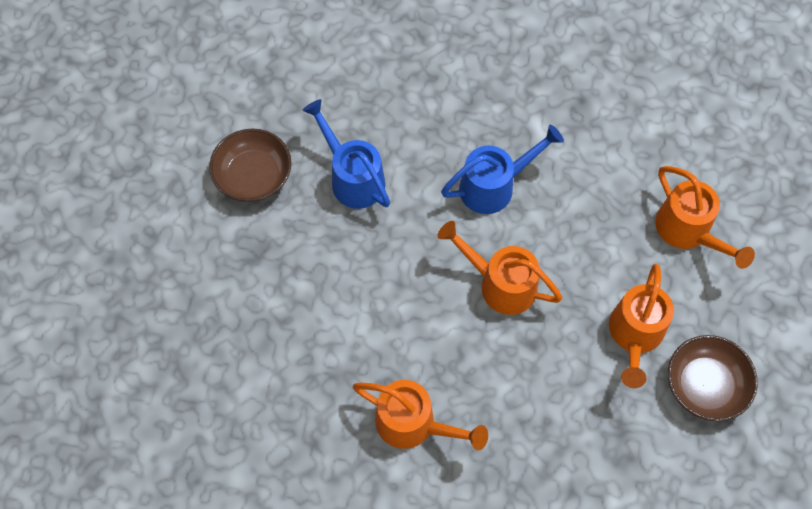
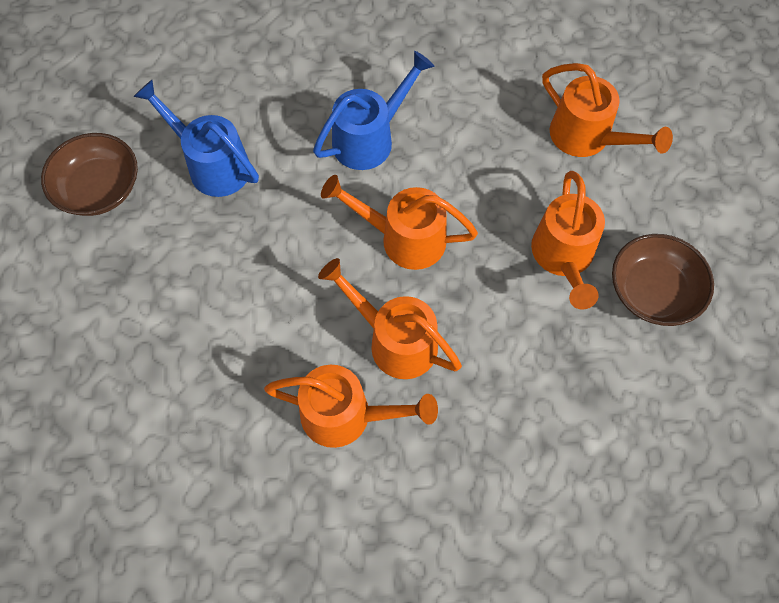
camera: 15 degrees left, 0 degrees up
(469, 371) = (394, 340): none -> orange watering can

